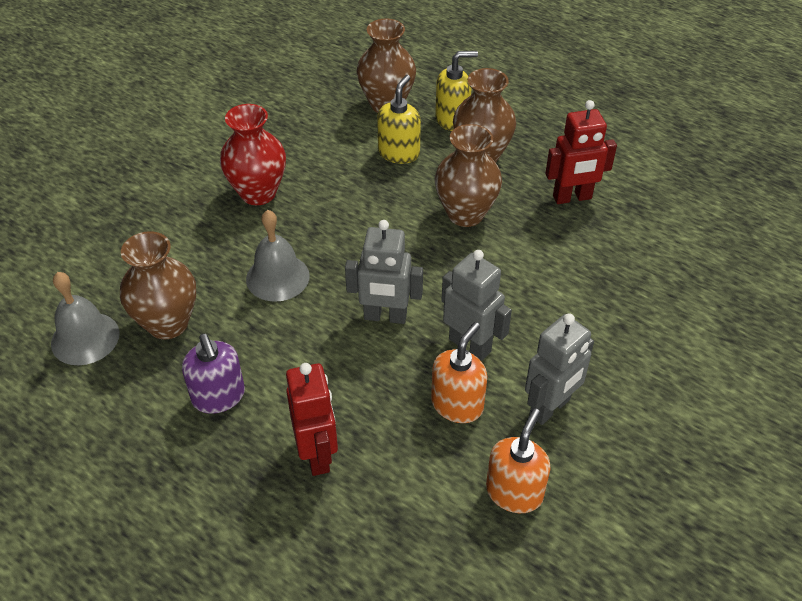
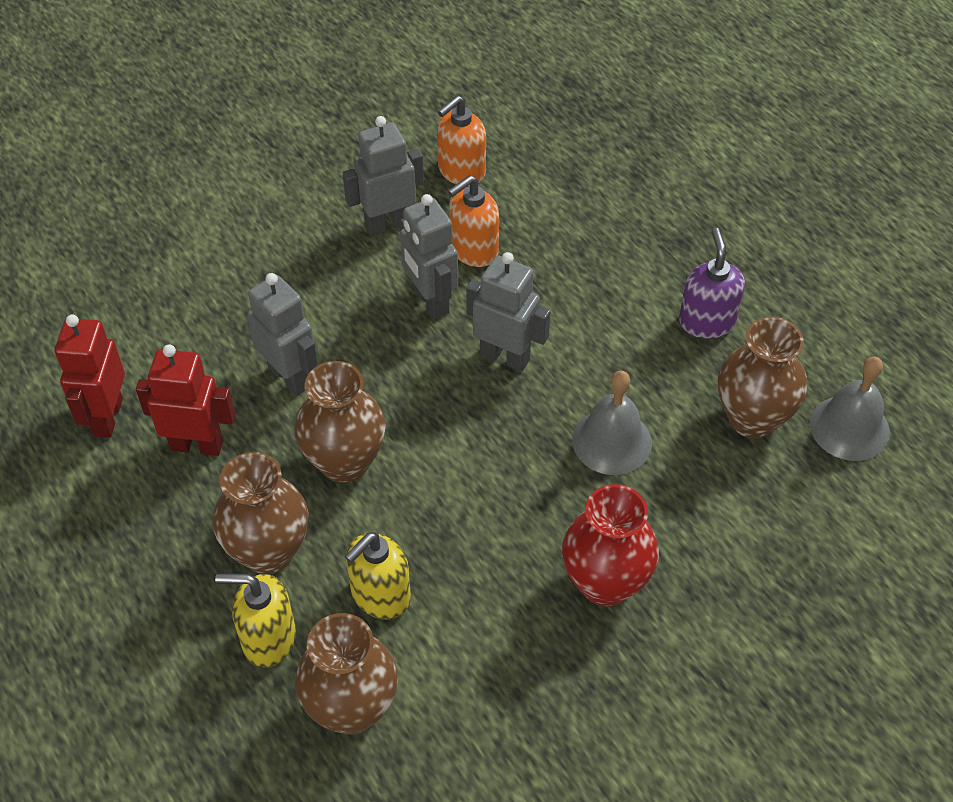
camera: 160 degrees left, 5 degrees up
(317, 454) = (622, 244): red robot -> red robot (107, 417)
(542, 256) = (290, 377): none -> grey robot

